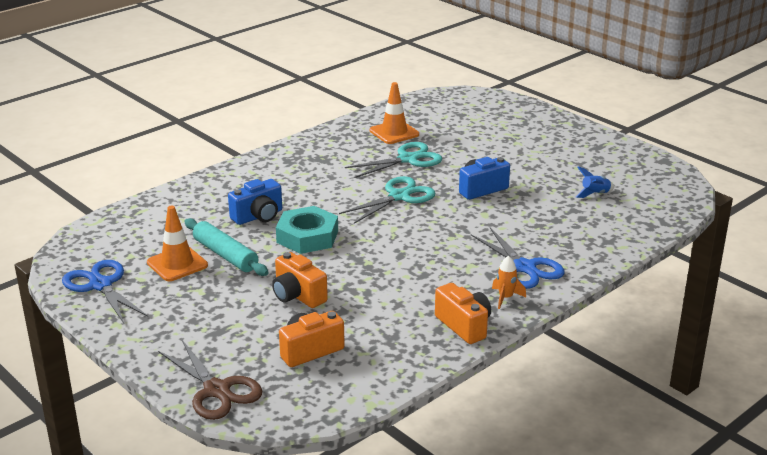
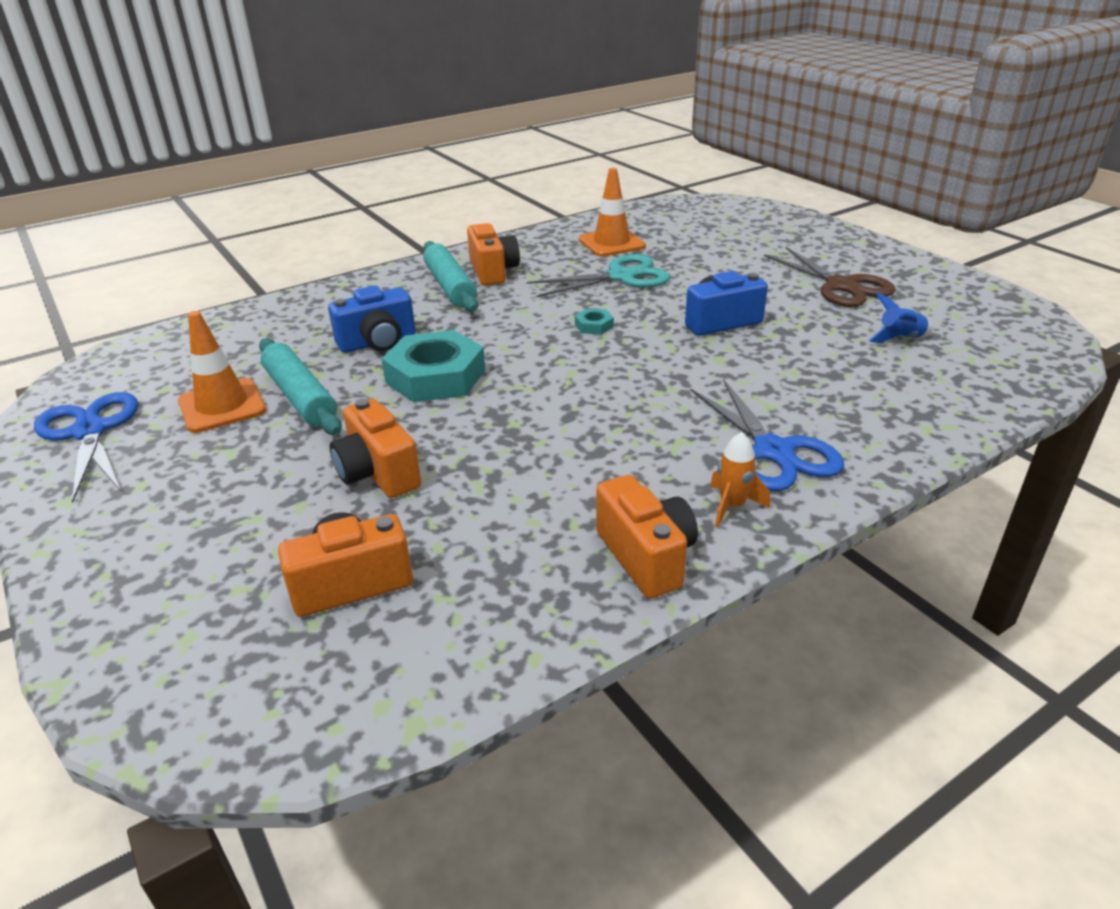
camera: 10 degrees right, 5 degrees up
(217, 390) = (143, 655): brown scissors -> brown scissors (841, 286)
(290, 173) = (450, 286): none -> turquoise rolling pin
(316, 160) = (493, 271): none -> orange camera
(399, 196) = (594, 326): turquoise scissors -> turquoise nut

